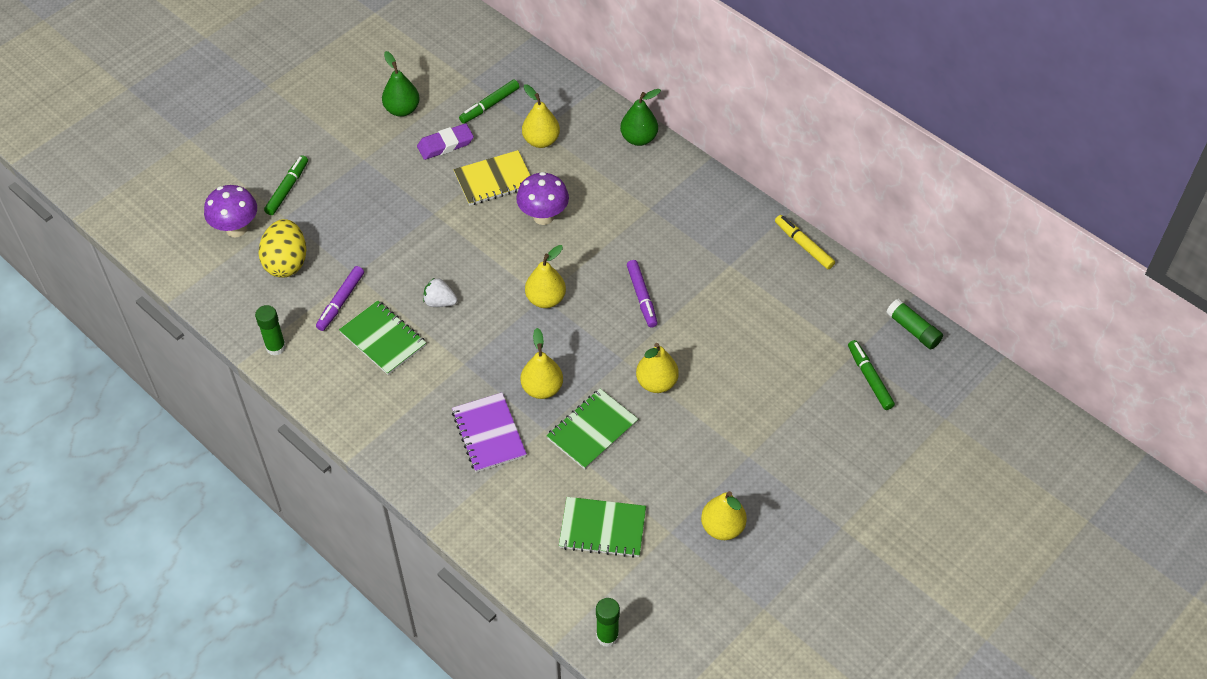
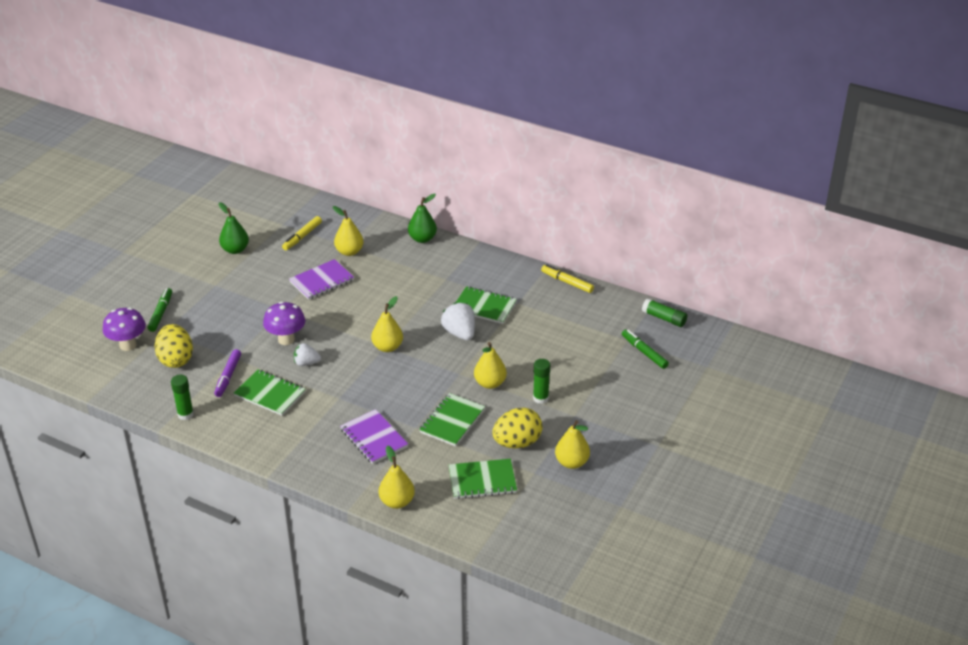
camera: 15 degrees left, 15 degrees down
(445, 144) = (276, 266): purple eraser -> none
(489, 105) = (302, 237): green marker -> yellow marker
(494, 180) = (322, 281): yellow notebook -> purple notebook
(542, 388) = (404, 402): yellow pear -> yellow pear (397, 502)
(543, 217) = (367, 297): purple mushroom -> purple mushroom (286, 339)
(607, 636) = (510, 547): green glue stick -> green glue stick (540, 398)
(642, 297) = (459, 333): purple marker -> white strawberry
(663, 481) = (517, 442): none -> yellow egg
(685, 262) = (484, 307): none -> green notebook

